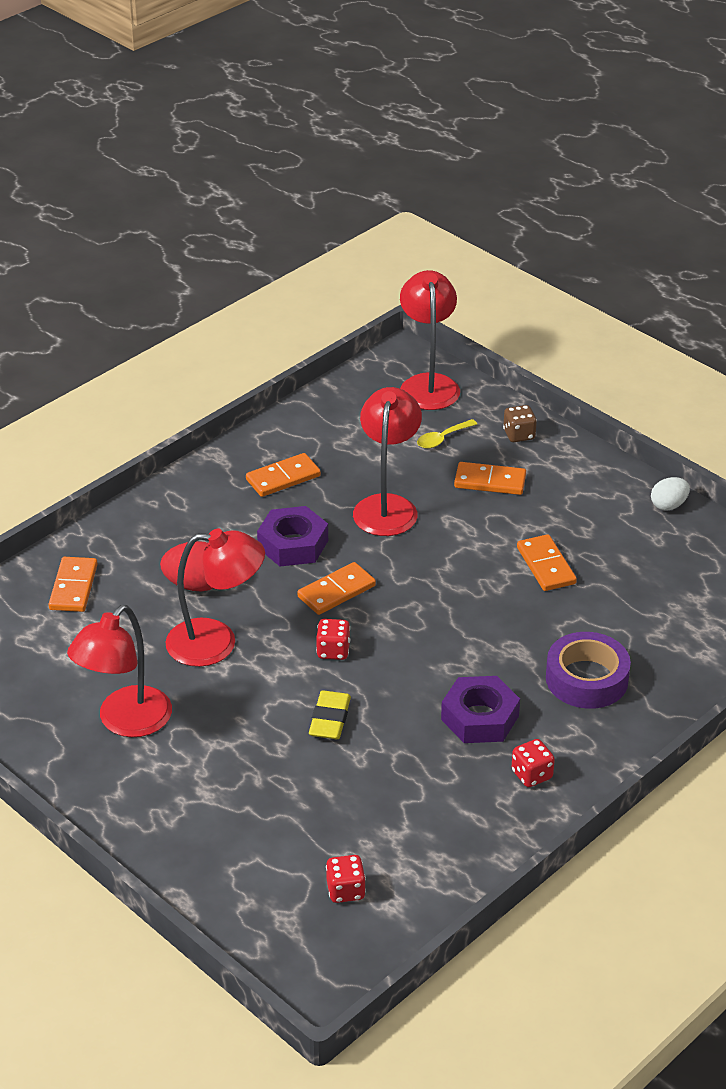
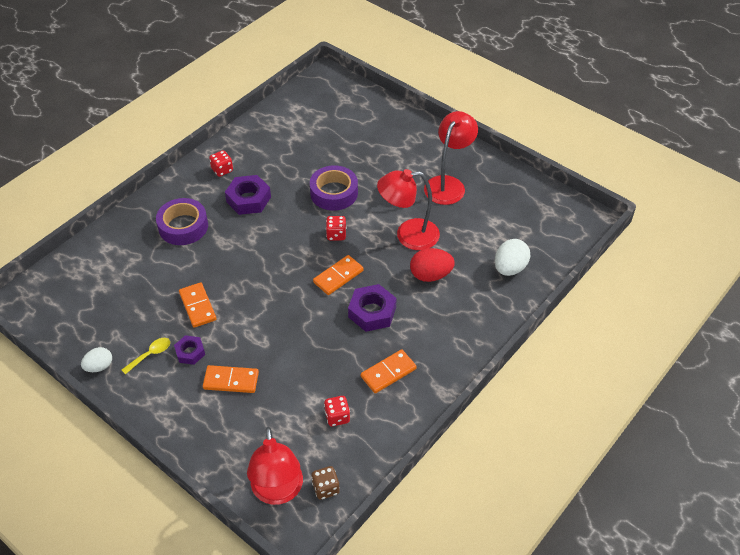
camera: 175 degrees right, 10 degrees up
(73, 587) = (509, 268): orange domino -> white egg
(330, 719) = (334, 193): yellow eraser -> purple tape
(345, 890) = (318, 112): red dice -> red dice (337, 417)
(387, 506) = (308, 351): red lamp -> none
(442, 439) = (266, 424): yellow spoon -> yellow spoon (150, 354)
(519, 435) = (204, 433): brown dice -> brown dice (326, 488)
(548, 513) = (190, 352): none -> purple nut

